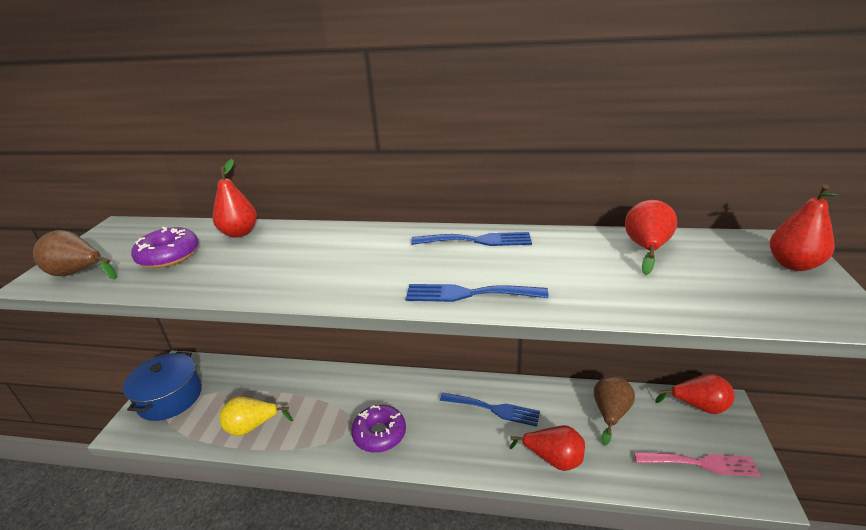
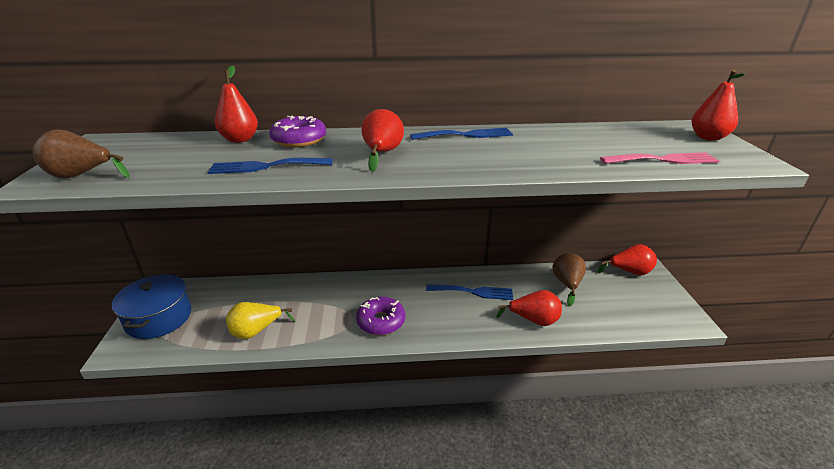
camera: 15 degrees left, 0 degrees up
(169, 255) = (176, 158): purple donut -> purple donut (299, 140)
(468, 294) = (481, 167): blue fork -> blue fork (265, 166)
(646, 248) = (602, 134): red pear -> red pear (382, 154)
(701, 463) = (643, 309): pink fork -> pink fork (663, 160)

